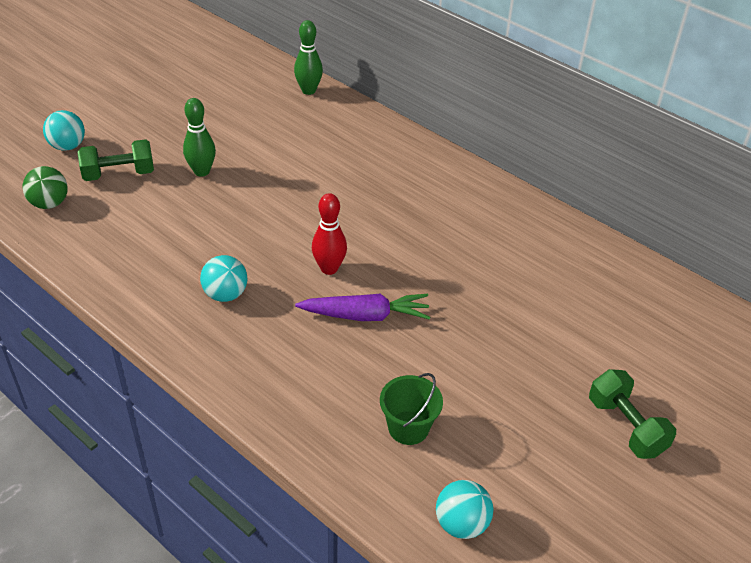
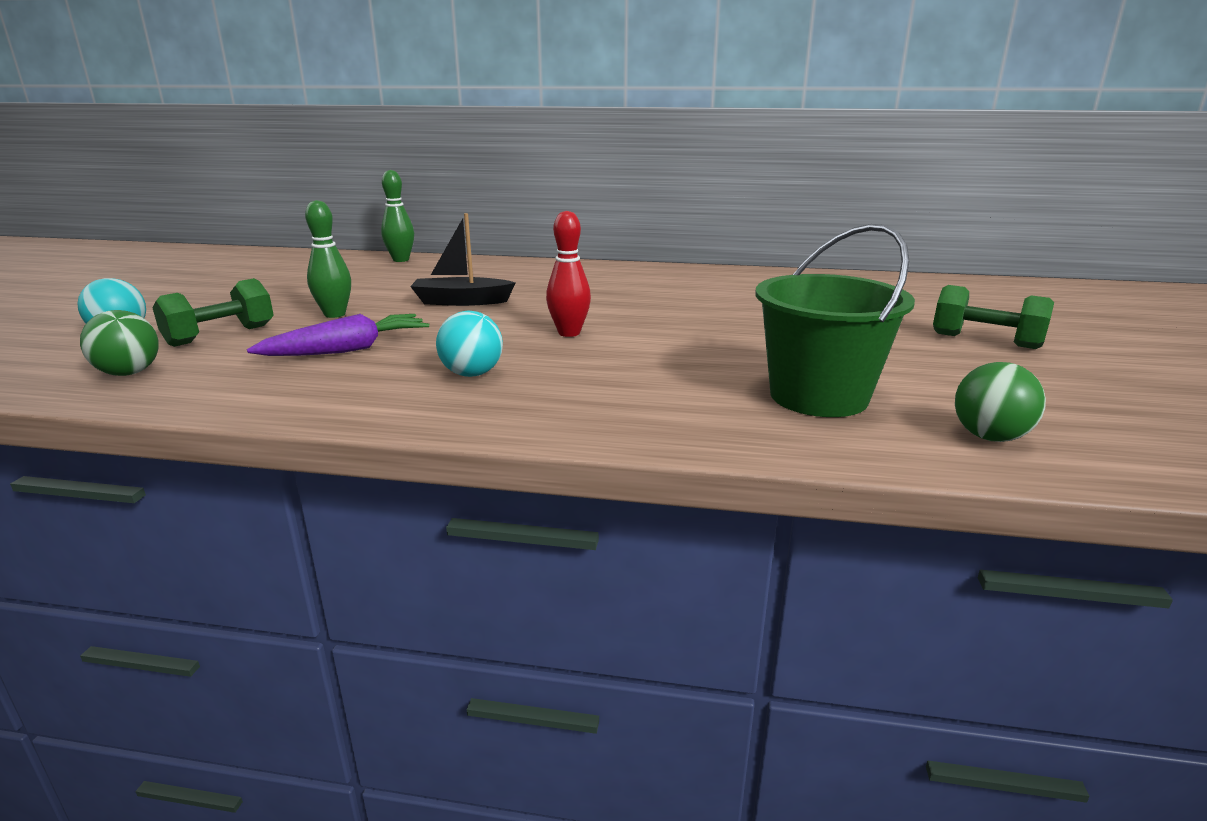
camera: 30 degrees left, 20 degrees down
(297, 186) = (461, 301): none -> black boat
(365, 315) = (652, 348): purple carrot -> purple carrot (347, 350)
(408, 428) = (818, 396): green bucket -> green bucket, size x1.74
(461, 524) = (989, 437): turquoise ball -> green ball

